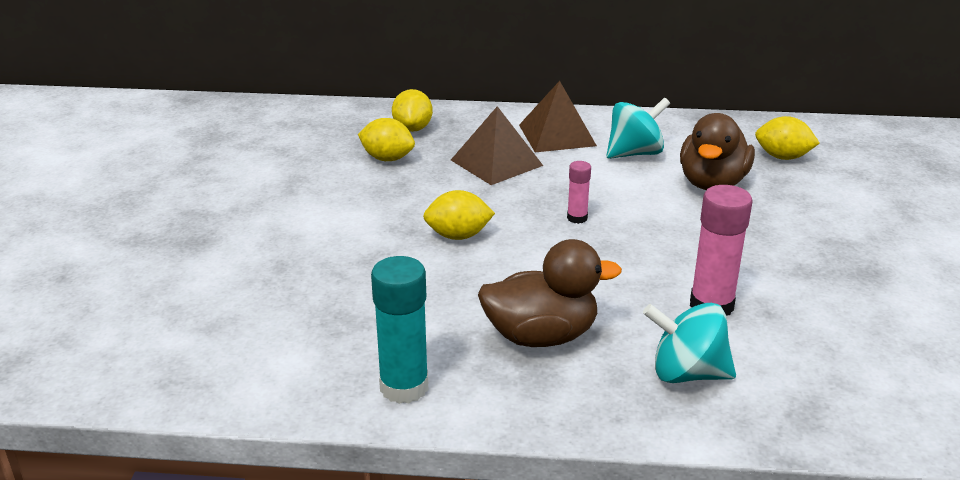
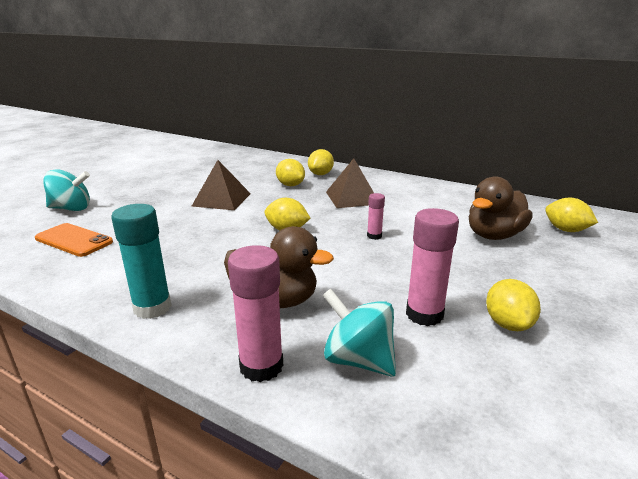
camera: 25 degrees right, 5 degrees down
(164, 329) = (74, 240): none -> orange phone
(556, 135) = (405, 190): brown pyramid -> brown pyramid (221, 199)
(599, 410) = (261, 366): none -> pink glue stick
(635, 153) = (450, 208): turquoise spinning top -> turquoise spinning top (71, 208)
(796, 293) = (508, 324): none -> yellow lemon

